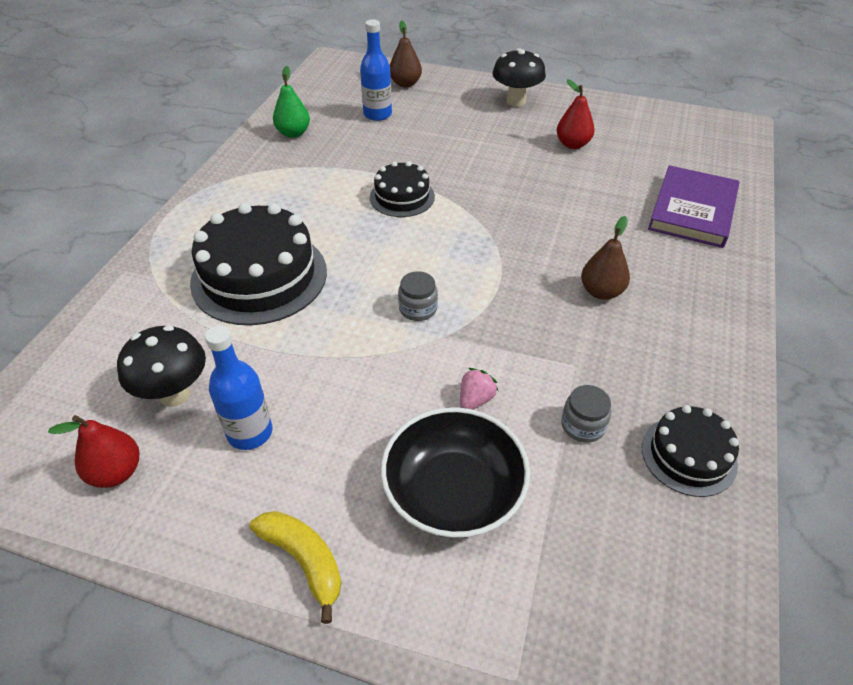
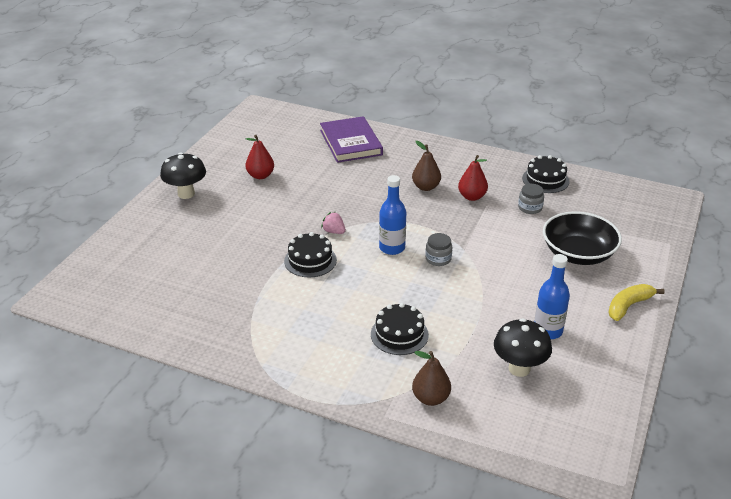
camera: 85 degrees left, 10 degrees down
(116, 472) = (585, 389): red pear -> red pear (472, 197)
(259, 276) = (399, 334): black cake -> black cake, size x0.55
(293, 133) = (192, 322): green pear -> none
(377, 114) = (177, 269): blue bottle -> blue bottle (392, 248)
(405, 84) = (127, 251): brown pear -> brown pear (430, 398)
(475, 399) = (514, 241): pink strawberry -> pink strawberry (334, 231)
(692, 210) = (350, 142): purple book -> purple book turned 45 degrees clockwise

